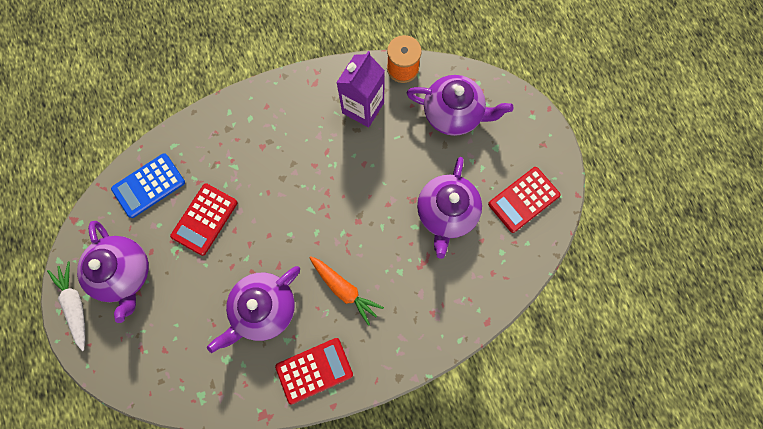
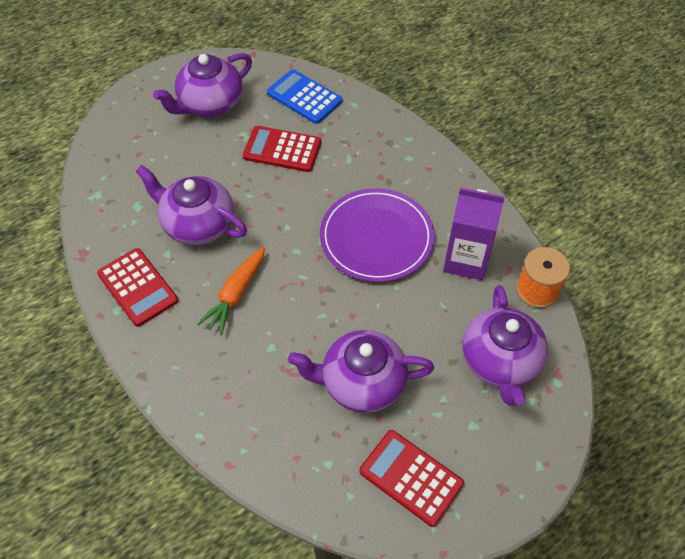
camera: 75 degrees right, 20 degrees down
(76, 305) = (170, 78): white carrot -> none
(322, 167) = (376, 237): none -> purple plate

